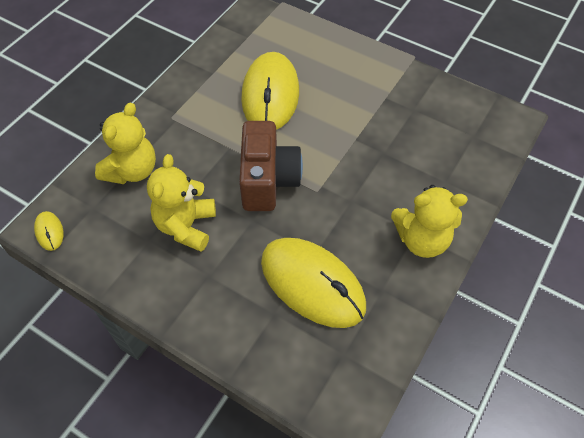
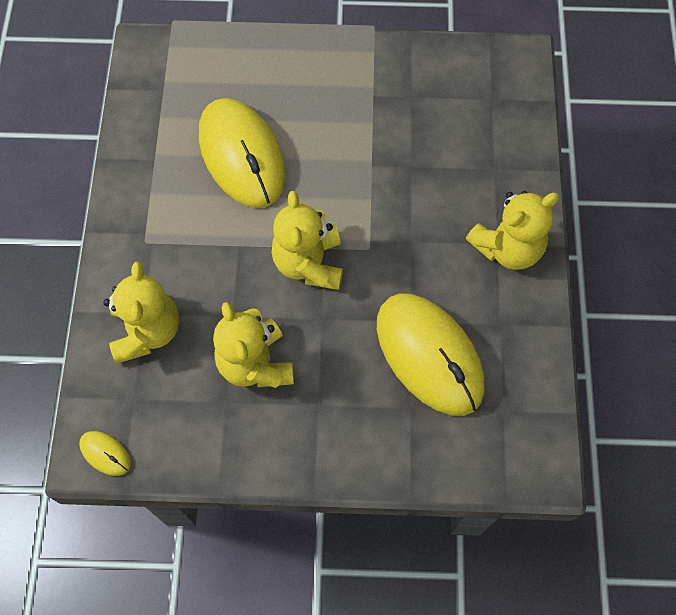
camera: 30 degrees left, 10 degrees up
(268, 180) = (309, 263): brown camera -> yellow teddy bear
(312, 284) = (429, 355): yellow mouse -> yellow mouse turned 45 degrees clockwise

